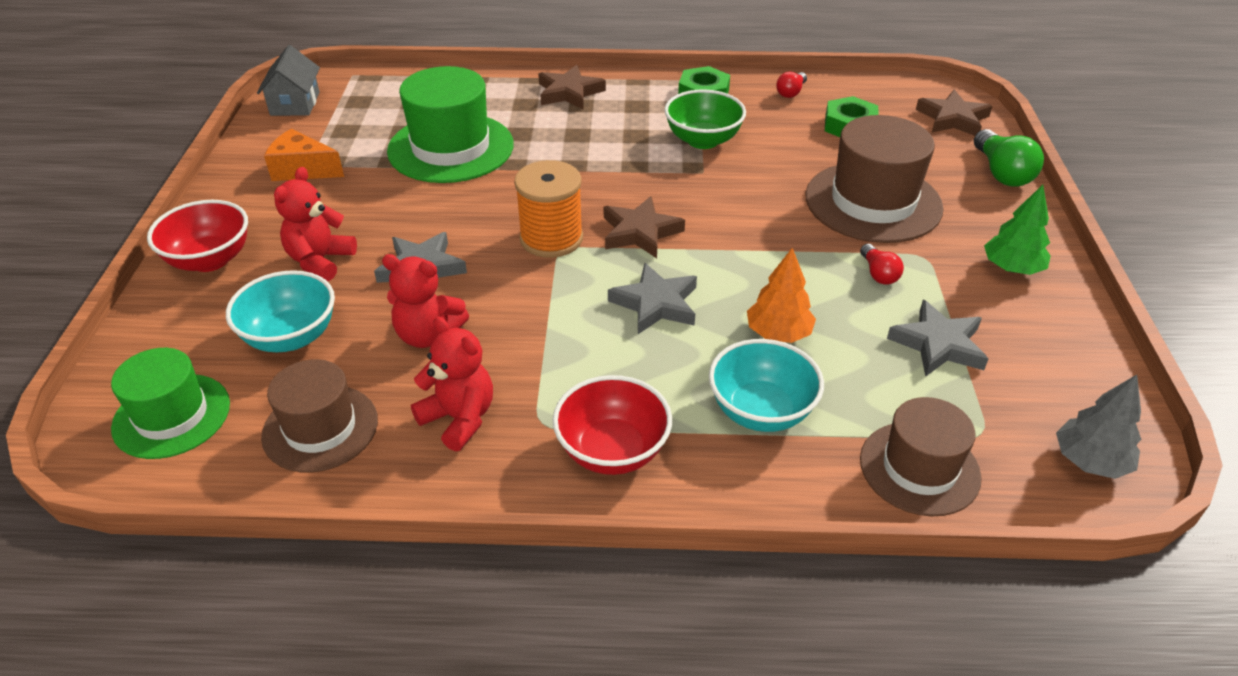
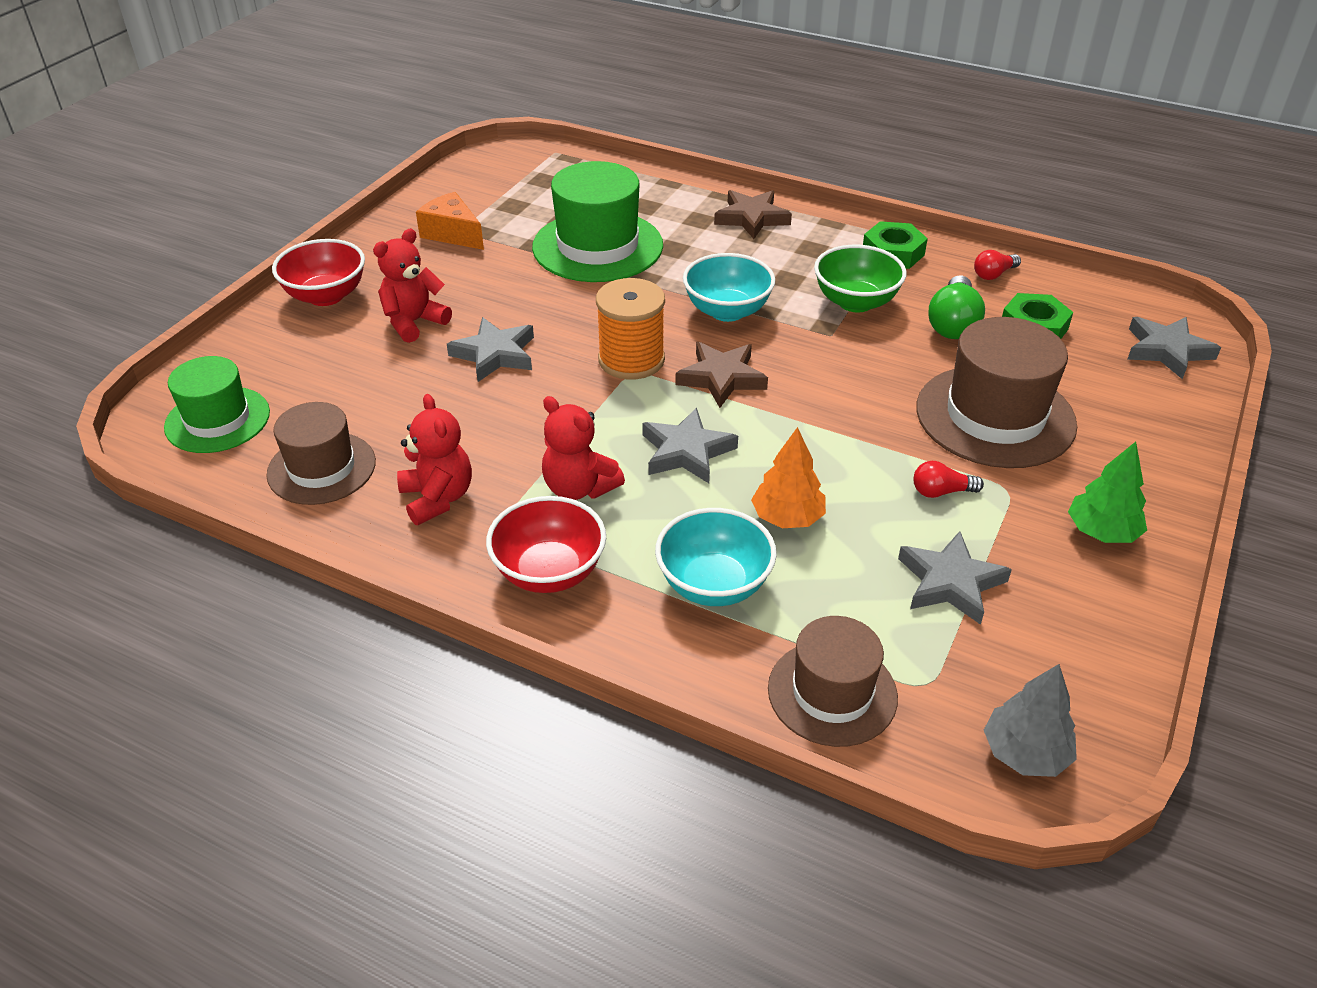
camera: 25 degrees right, 0 degrees up
(291, 337) = (348, 383): turquoise bowl -> turquoise bowl (727, 311)
(295, 104) = (485, 169): grey house -> none
(428, 335) = (460, 416): red teddy bear -> red teddy bear (579, 488)
(878, 274) = (941, 492): red light bulb -> red light bulb turned 75 degrees clockwise
(953, 119) = (1167, 350): brown star -> grey star
(1001, 173) = (1177, 426): green light bulb -> green light bulb (953, 324)

